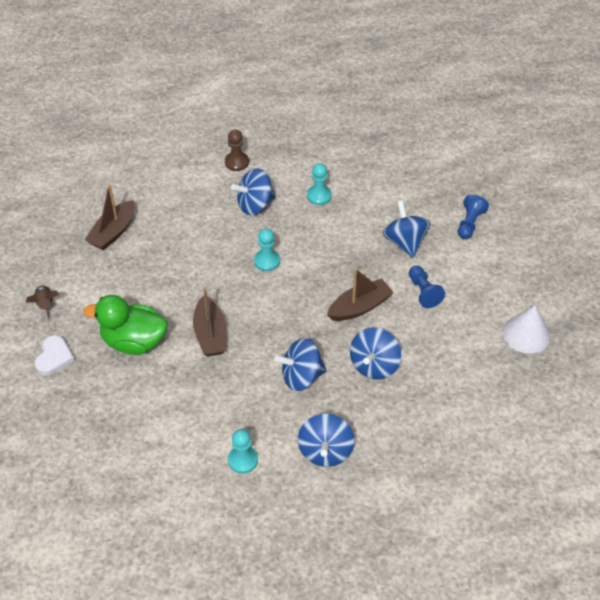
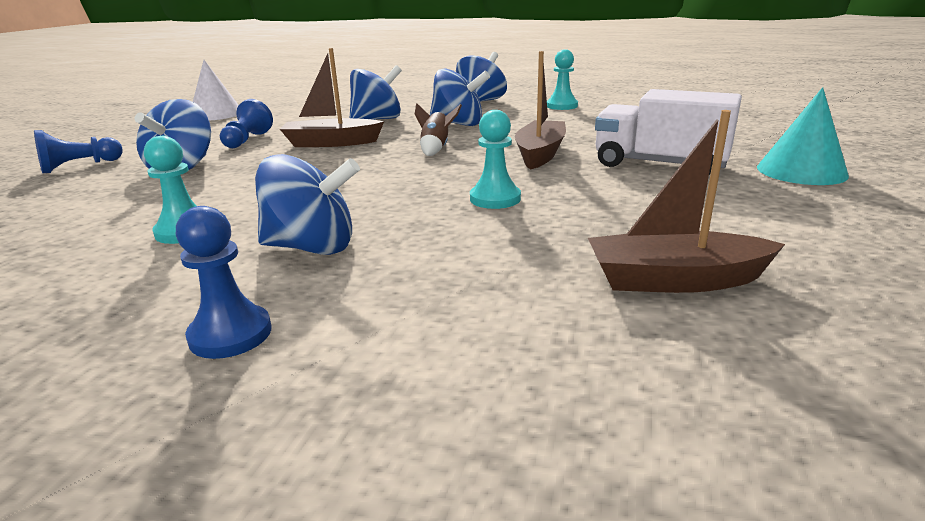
camera: 150 degrees left, 25 degrees down
(45, 305) = (840, 215): brown rocket -> brown rocket (436, 149)
(54, 357) = (801, 171): white heart -> turquoise cone
(113, 232) = (674, 280): brown boat -> brown boat turned 150 degrees counterclockwise
(134, 341) = (659, 164): green duck -> white truck
(236, 162) = (230, 334): brown pawn -> blue pawn
(267, 261) = (389, 187): turquoise pawn -> turquoise pawn (495, 199)

